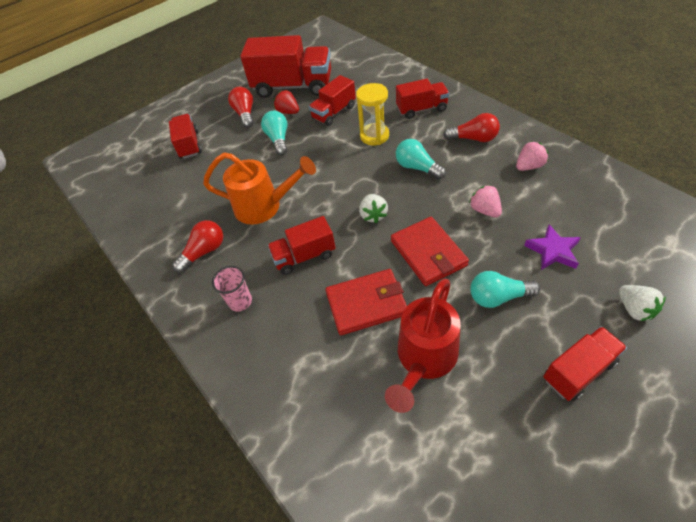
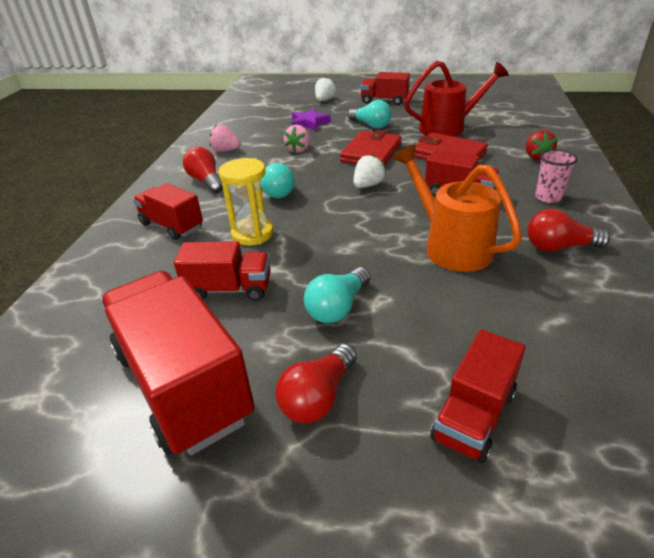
camera: 135 degrees left, 15 degrees down
(288, 112) = (265, 339): red strawberry -> red strawberry (536, 157)

